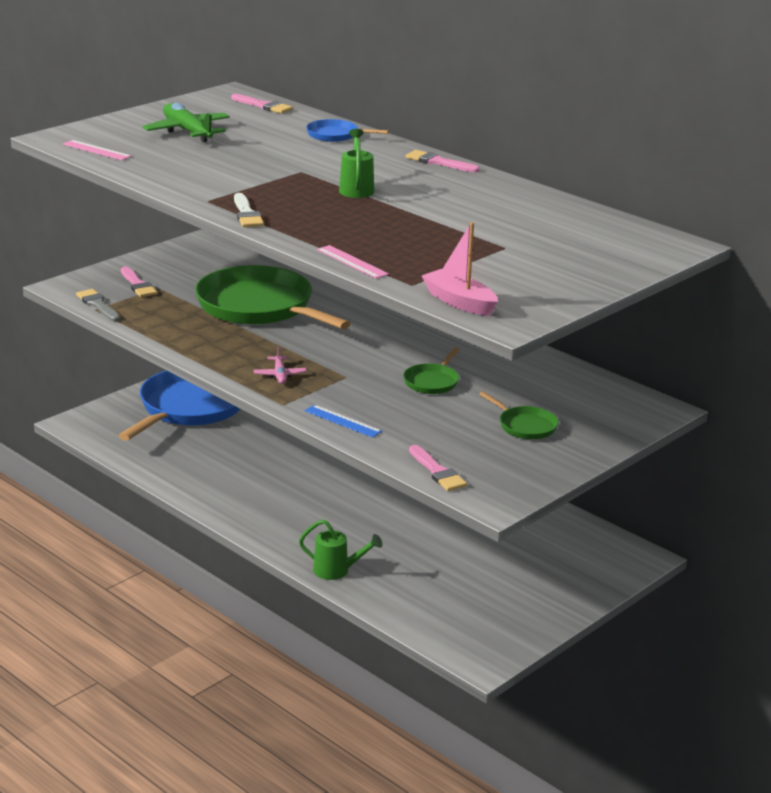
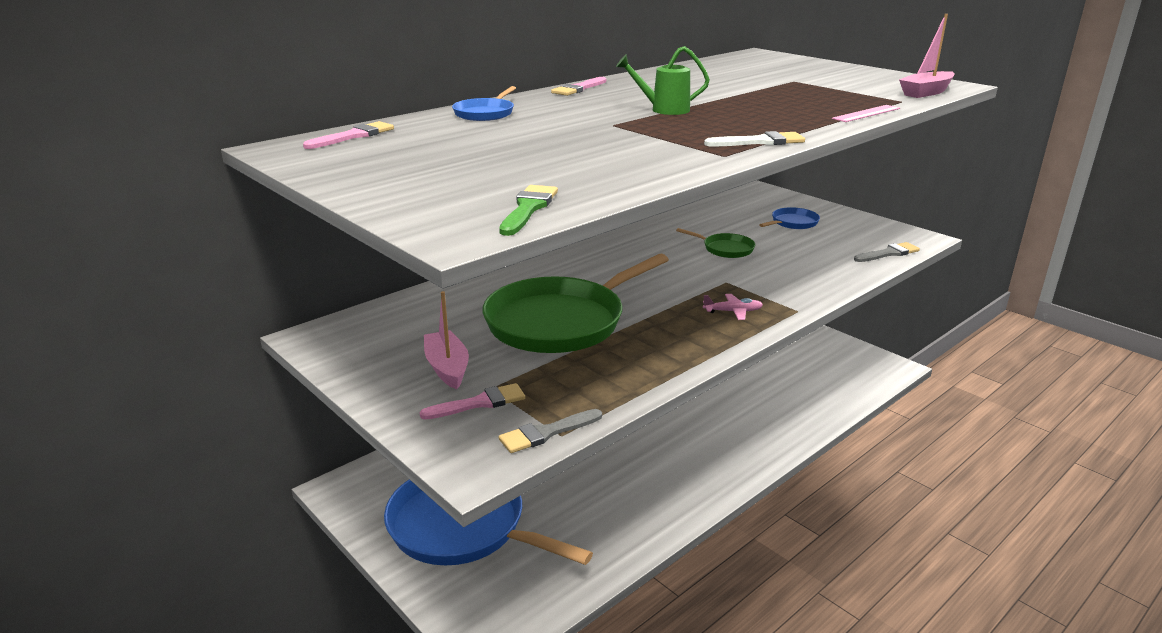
camera: 85 degrees left, 0 degrees up
(96, 150) = (528, 208): pink ruler -> green brush
(186, 273) = (447, 368): none -> pink boat
(187, 131) = (451, 166): green plane -> none
(337, 571) = (796, 427): green watering can -> none
(343, 421) = (819, 285): blue ruler -> none
(437, 472) = (888, 253): pink brush -> grey brush
(525, 426) = (793, 223): green pan -> blue pan

